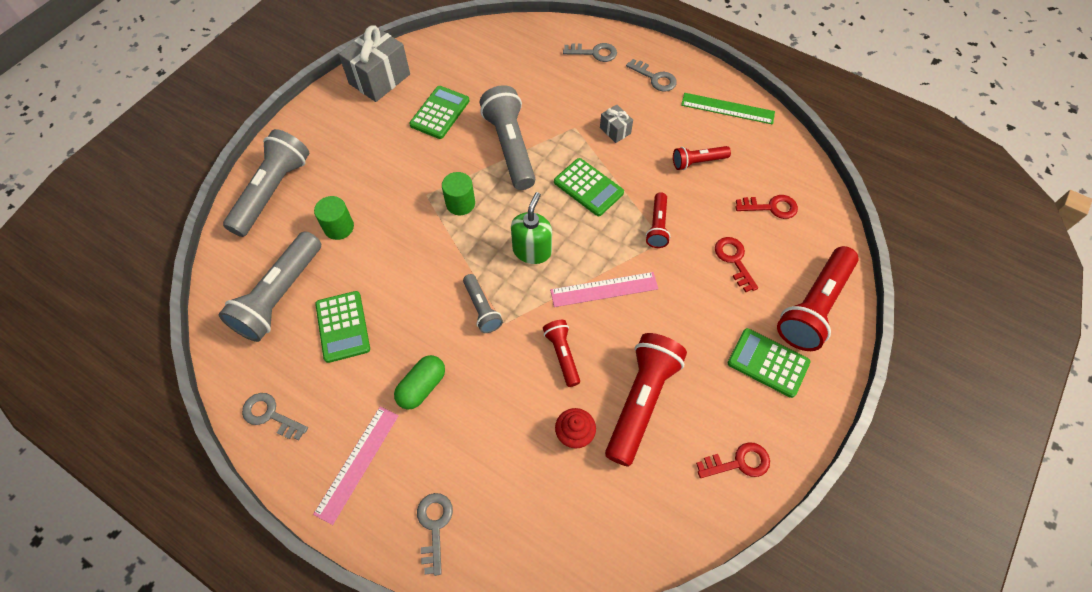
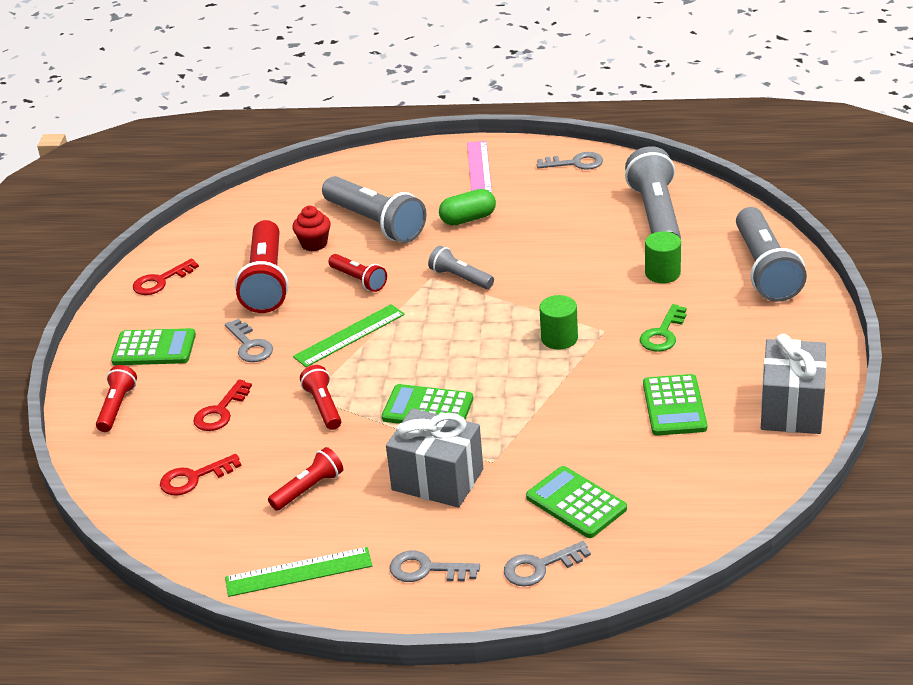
camera: 155 degrees right, 25 degrees down
(343, 326) = (576, 221): green calculator -> green calculator (576, 503)
(393, 171) = (663, 334): none -> green key
(422, 387) = (468, 219): green capsule -> green capsule turned 60 degrees clockwise
(434, 526) = (391, 169): grey key -> grey key (250, 345)
(510, 147) = (553, 409): grey flashlight -> grey flashlight (375, 223)
(532, 250) = (447, 334): green soap dispenser -> none
(604, 289) = (349, 335): pink ruler -> green ruler
(615, 130) = (437, 479): grey gift -> grey gift, size x2.01
(734, 260) = (220, 411): red key -> red key turned 75 degrees clockwise
(813, 307) = (117, 407): red flashlight -> red flashlight, size x0.53

